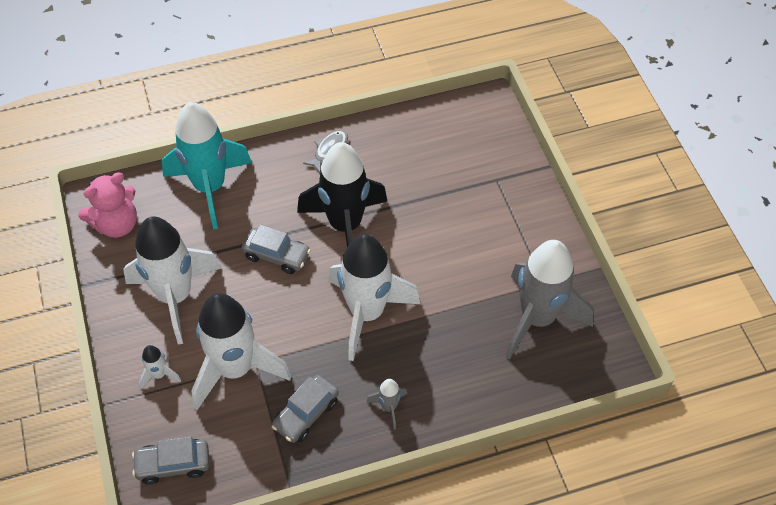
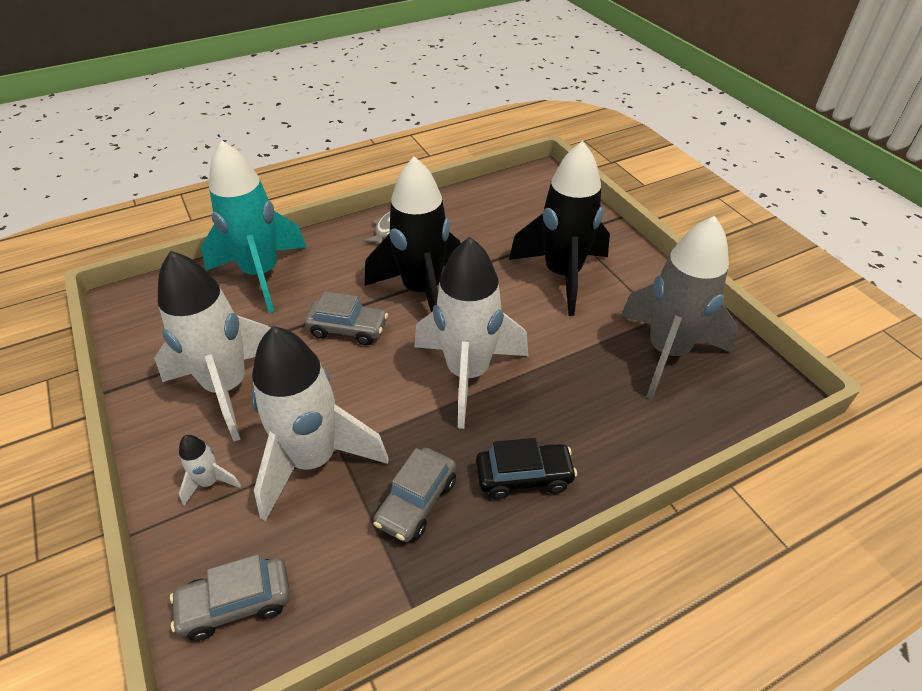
camera: 10 degrees left, 10 degrees down
(116, 224) = (151, 322): pink teddy bear -> none
(389, 407) = (524, 477): grey rocket -> black car
(473, 226) = (562, 275): none -> black rocket

